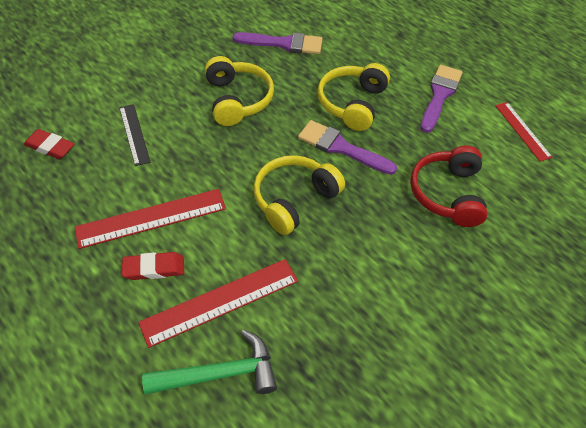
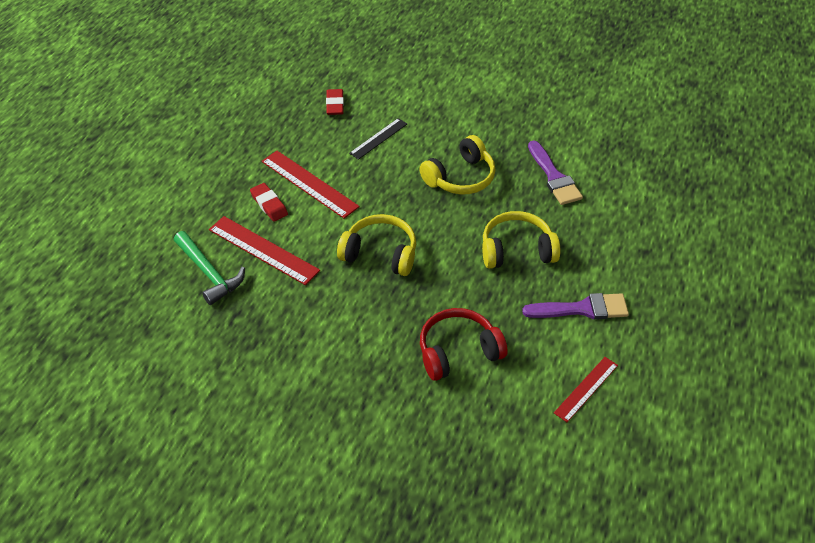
camera: 65 degrees right, 5 degrees down
(341, 147) = (457, 261): purple brush -> none

